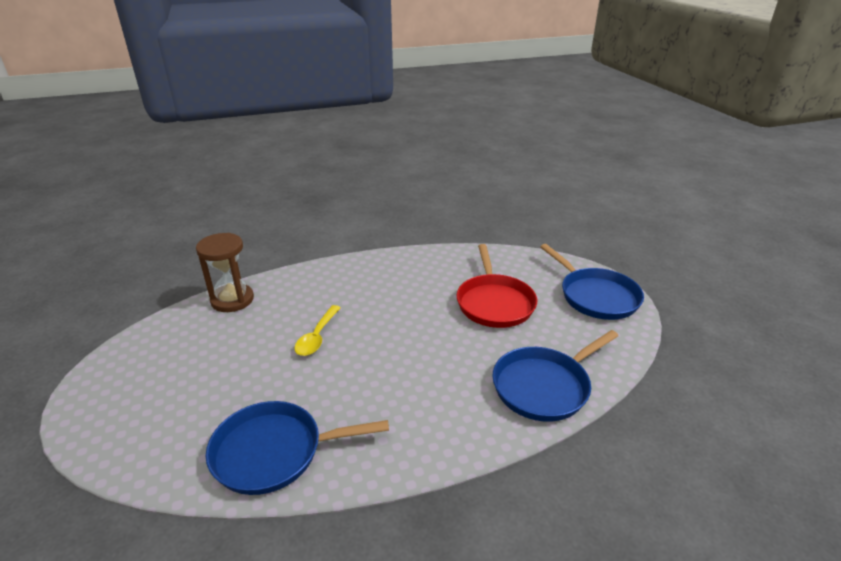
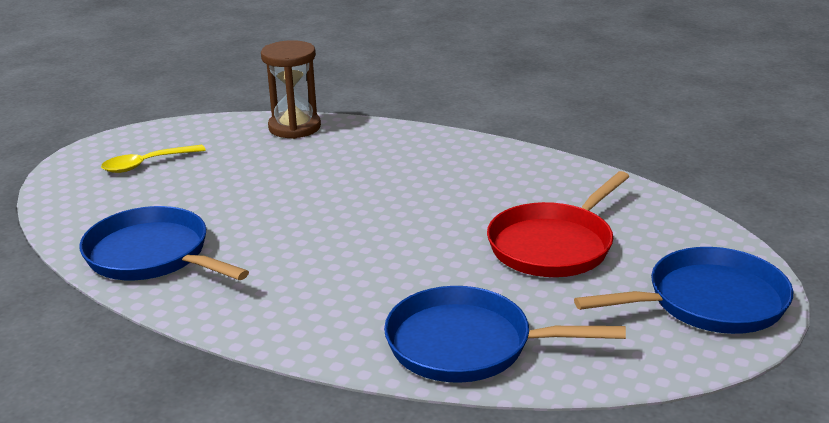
camera: 45 degrees right, 5 degrees down
(317, 337) = (317, 190): yellow spoon -> yellow spoon (147, 164)
(596, 296) = (709, 301): blue pan -> blue pan turned 120 degrees counterclockwise

